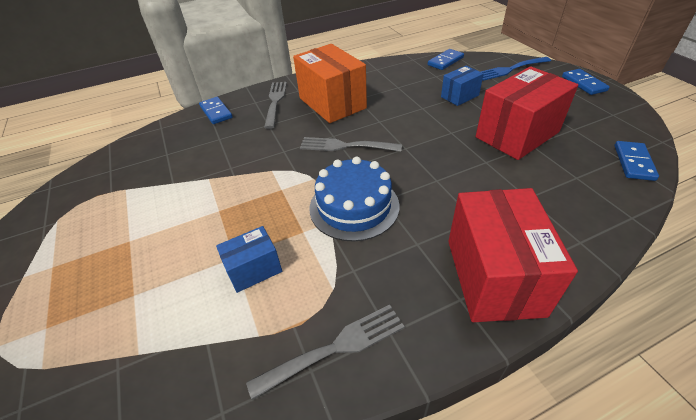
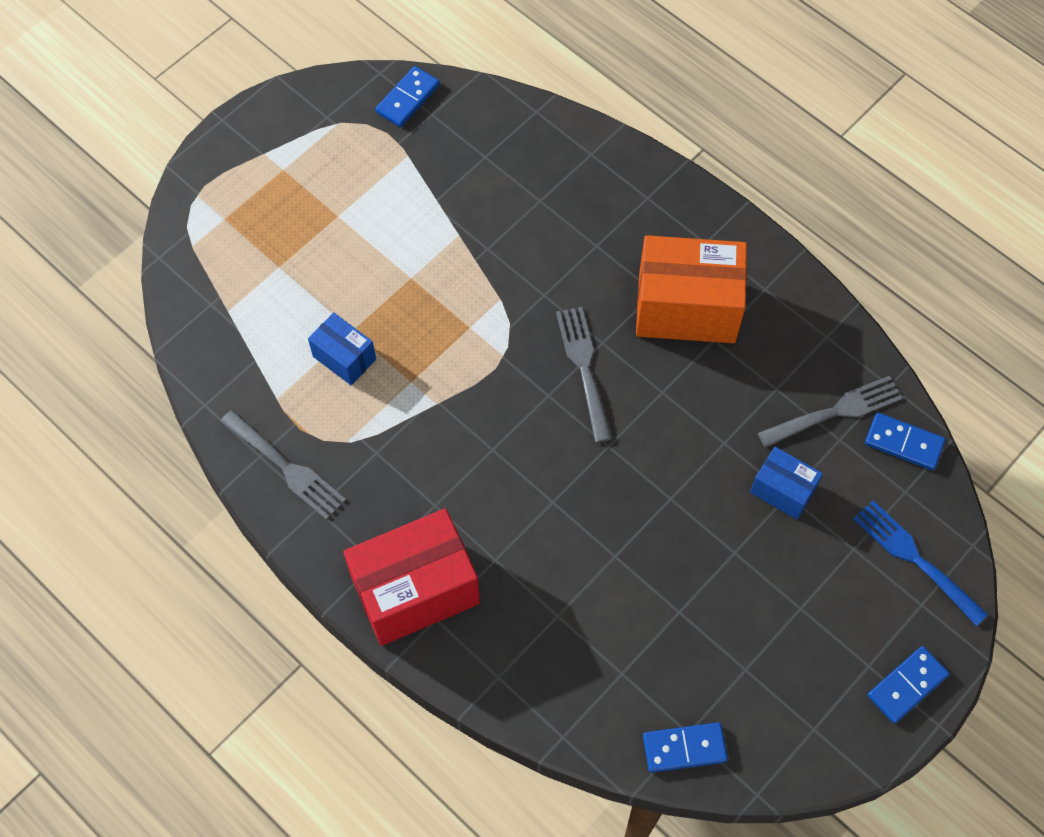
camera: 65 degrees right, 20 degrees up
(216, 112) = (599, 159): blue domino -> blue domino (407, 99)
(275, 102) = (658, 226): grey fork -> grey fork (835, 412)
(332, 103) = (686, 308): orange box -> orange box turned 60 degrees clockwise
(354, 206) = (469, 420): blue cake -> none
(517, 134) = (698, 589): red box -> none

